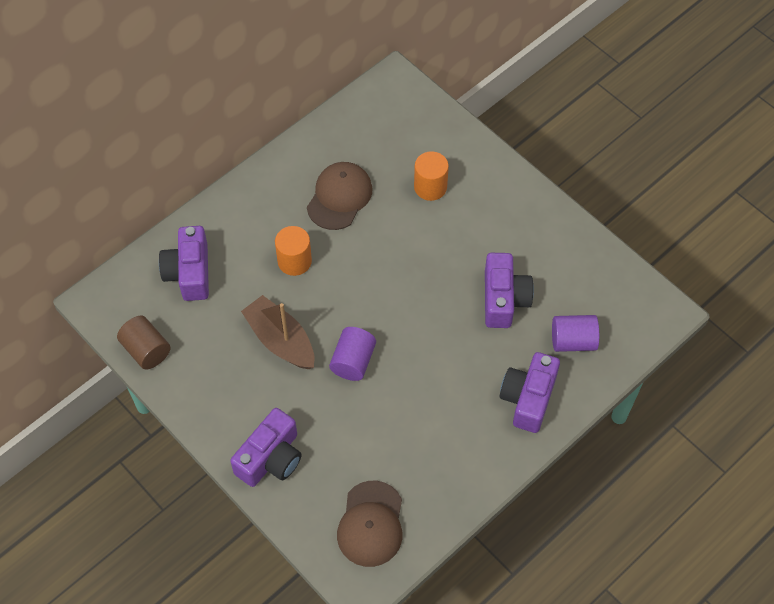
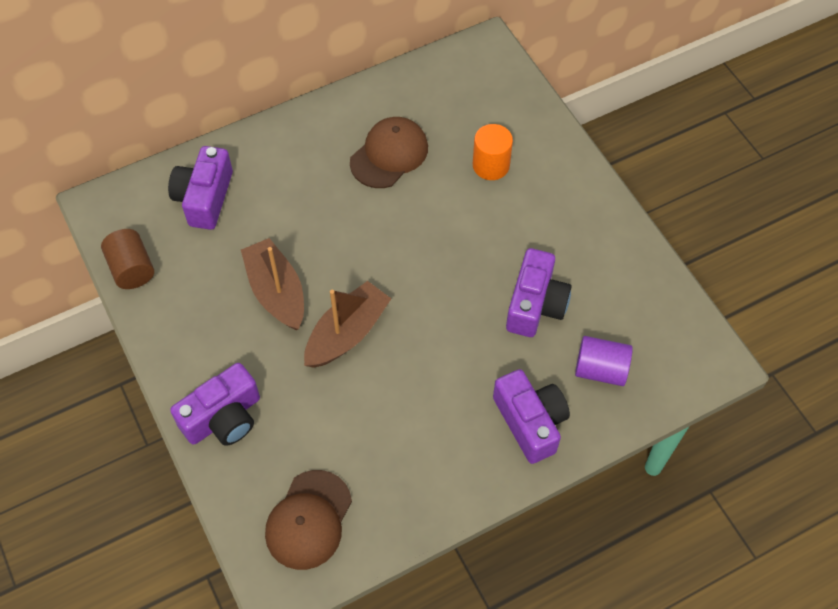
camera: 15 degrees right, 0 degrees up
(294, 261) = (319, 211): orange cylinder -> none
(353, 361) = (347, 333): purple cylinder -> brown boat
(528, 398) = (530, 422): purple camera -> purple camera turned 120 degrees clockwise

